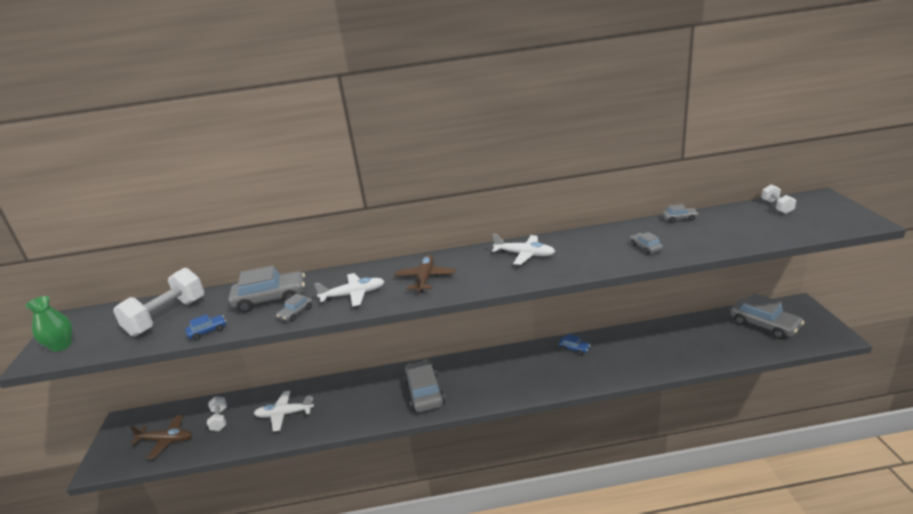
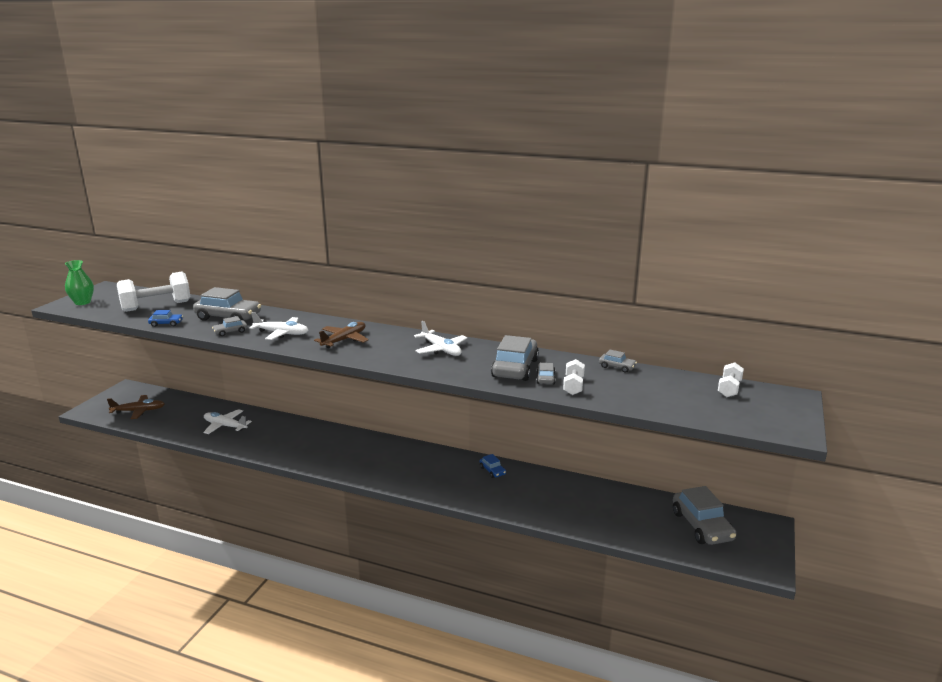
camera: 25 degrees right, 5 degrees down
(166, 440) = (139, 411): brown plane -> brown plane turned 45 degrees counterclockwise
(219, 420) = (182, 412): white dumbbell -> white dumbbell (573, 386)
(424, 393) = (334, 453): grey car -> grey car (515, 368)

